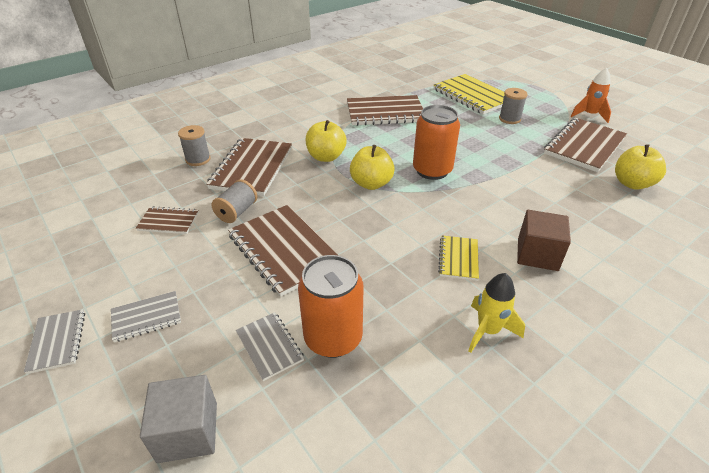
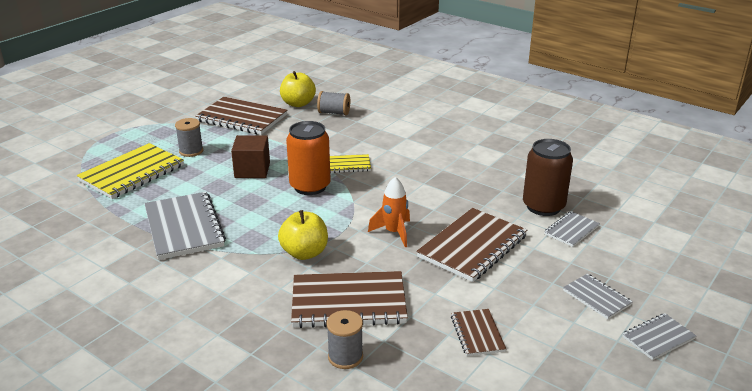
camera: 105 degrees left, 10 degrees down
(188, 432) = (655, 245): grey cube -> none
(237, 212) = (435, 289): grey spool -> grey spool (334, 113)
(333, 338) = (543, 206): orange can -> brown can
(371, 184) = (347, 216): yellow apple -> none
(385, 113) = (184, 227): brown notebook -> grey notebook
(458, 259) = (431, 167): yellow notebook -> yellow notebook (347, 165)
(488, 330) = (493, 154): yellow rocket -> none
(537, 254) = (407, 139): brown cube -> brown cube (252, 170)
(589, 115) = (177, 113): orange rocket -> orange rocket (394, 233)

